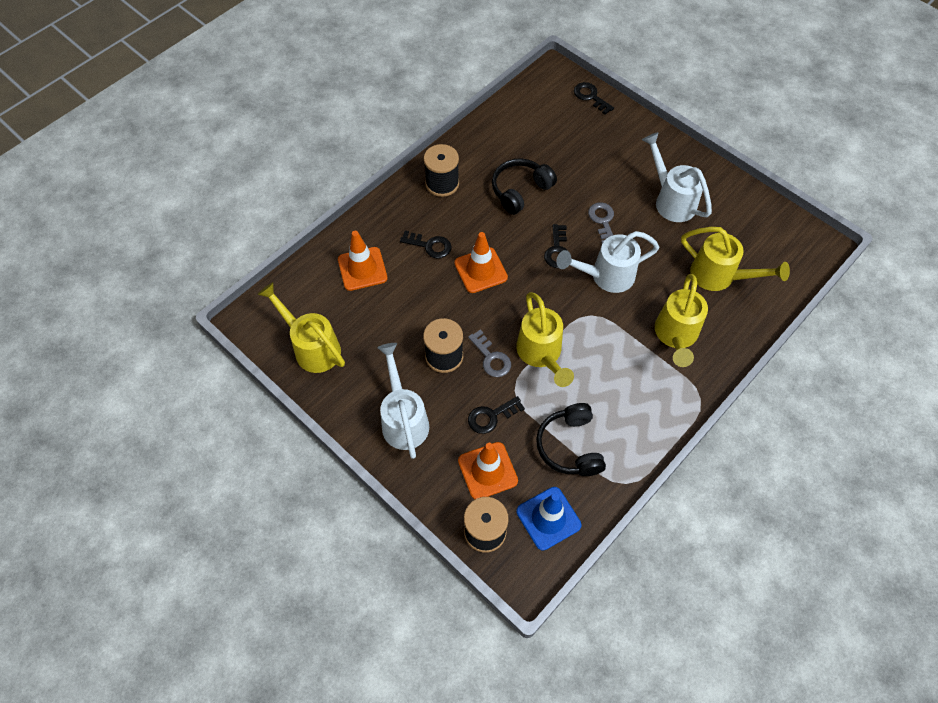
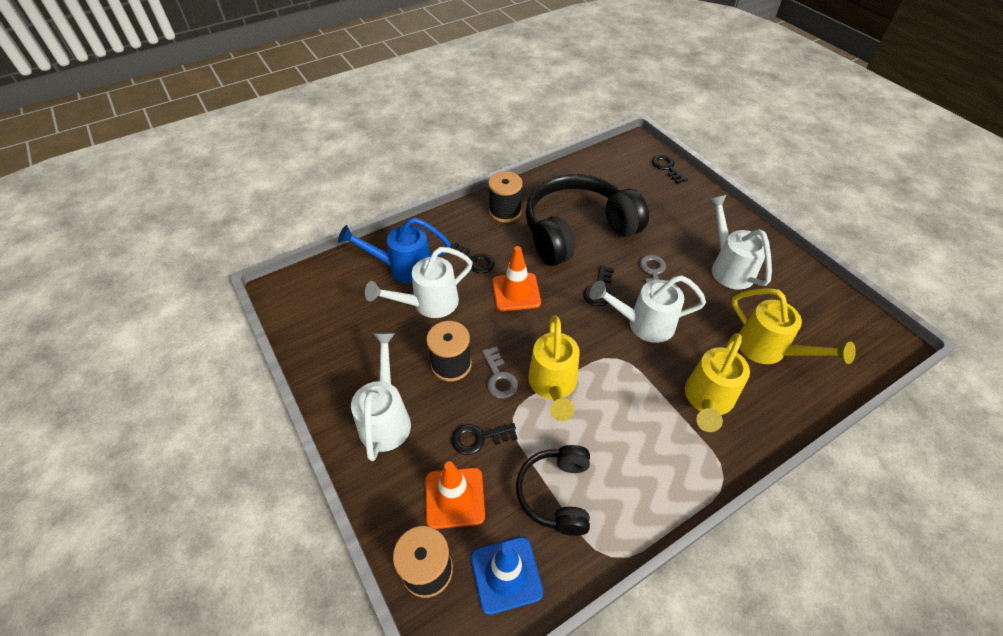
camera: 15 degrees right, 10 degrees down
(312, 347) = (326, 326): yellow watering can -> none
(362, 269) = (403, 268): orange traffic cone -> blue watering can
(401, 301) = (428, 304): none -> white watering can
(520, 190) = (577, 231): black headphones -> black headphones, size x1.87

